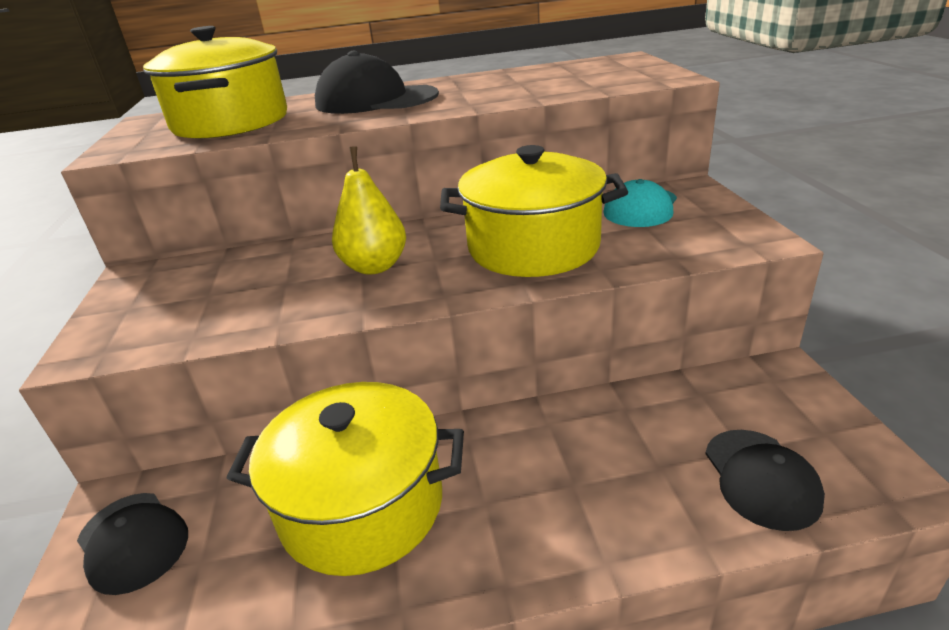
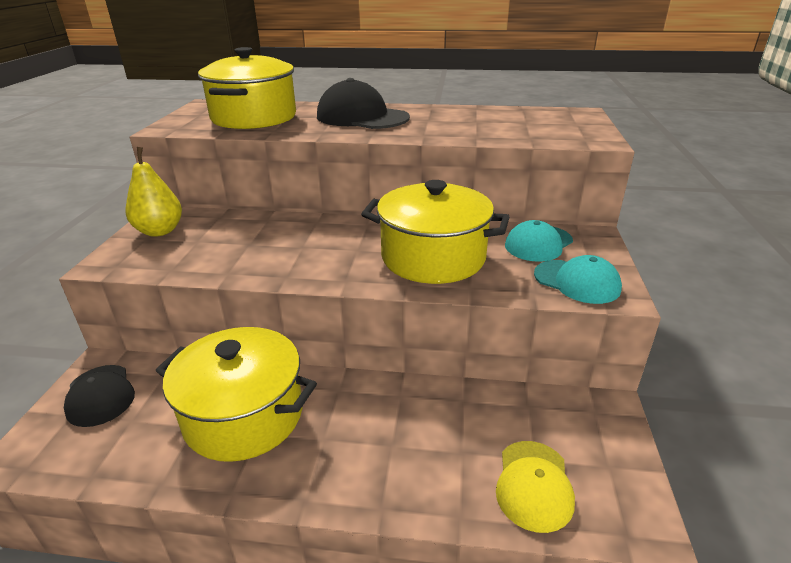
camera: 15 degrees right, 0 degrees up
(375, 266) = (313, 246): yellow pear -> yellow pear (160, 231)
(712, 236) = (577, 282): none -> turquoise cap
(761, 478) = (534, 485): black cap -> yellow cap

